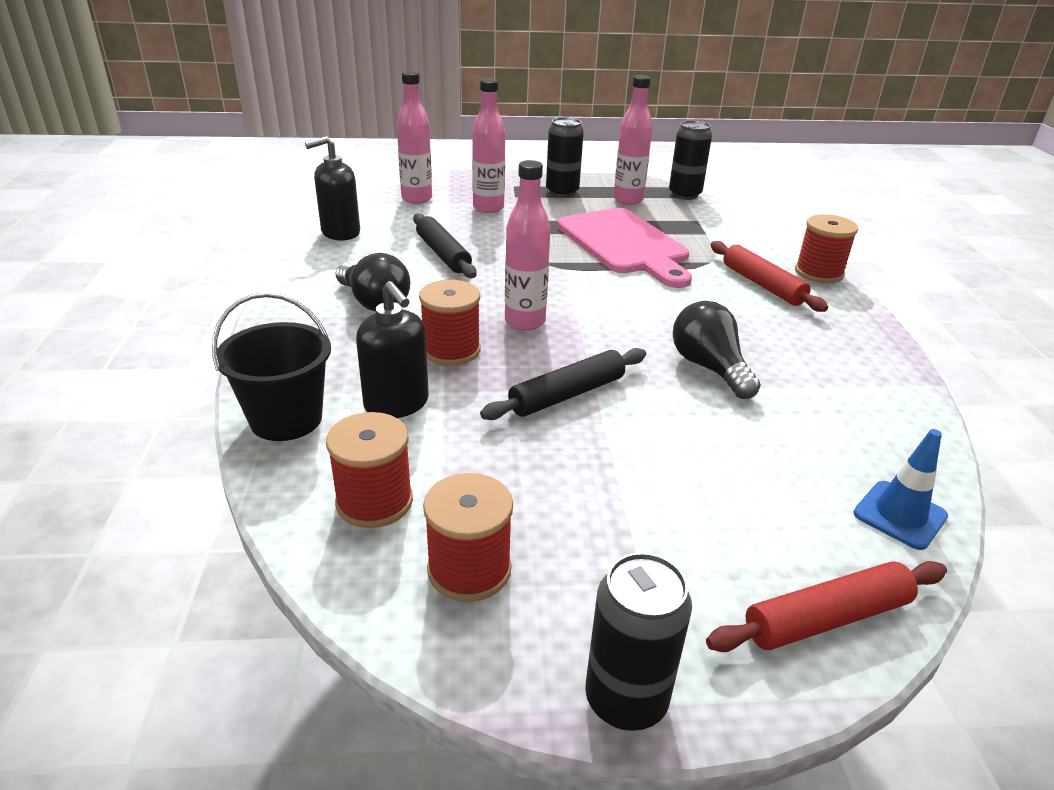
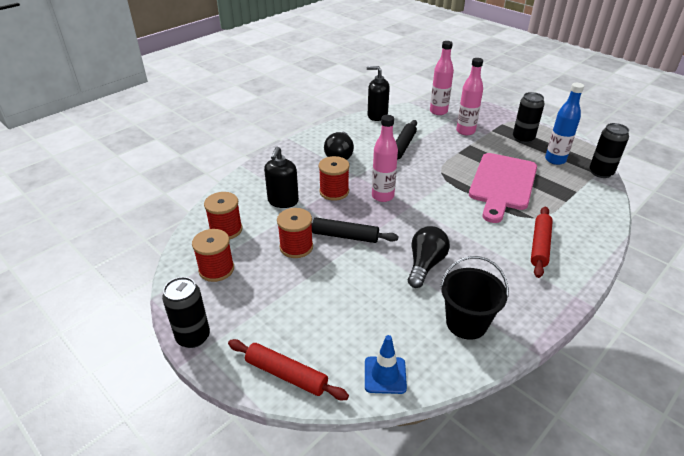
camera: 50 degrees right, 5 degrees up
(286, 419) = (244, 185): black bucket -> black bucket (466, 323)
(628, 200) = (555, 160): pink bottle -> blue bottle
(819, 273) = (593, 259): red spool -> red spool (296, 247)

